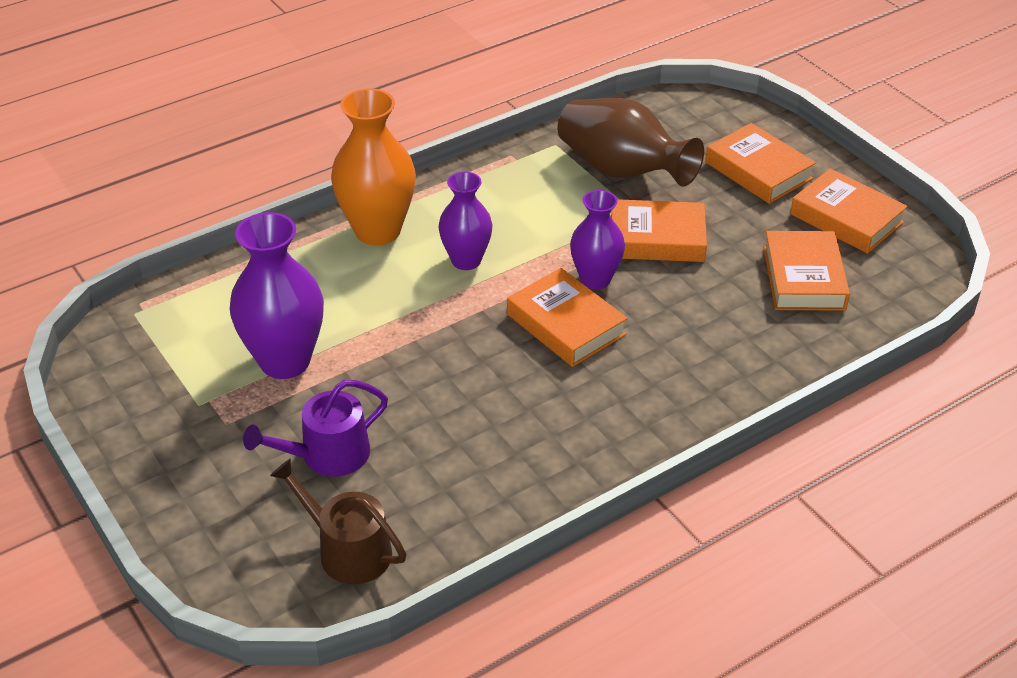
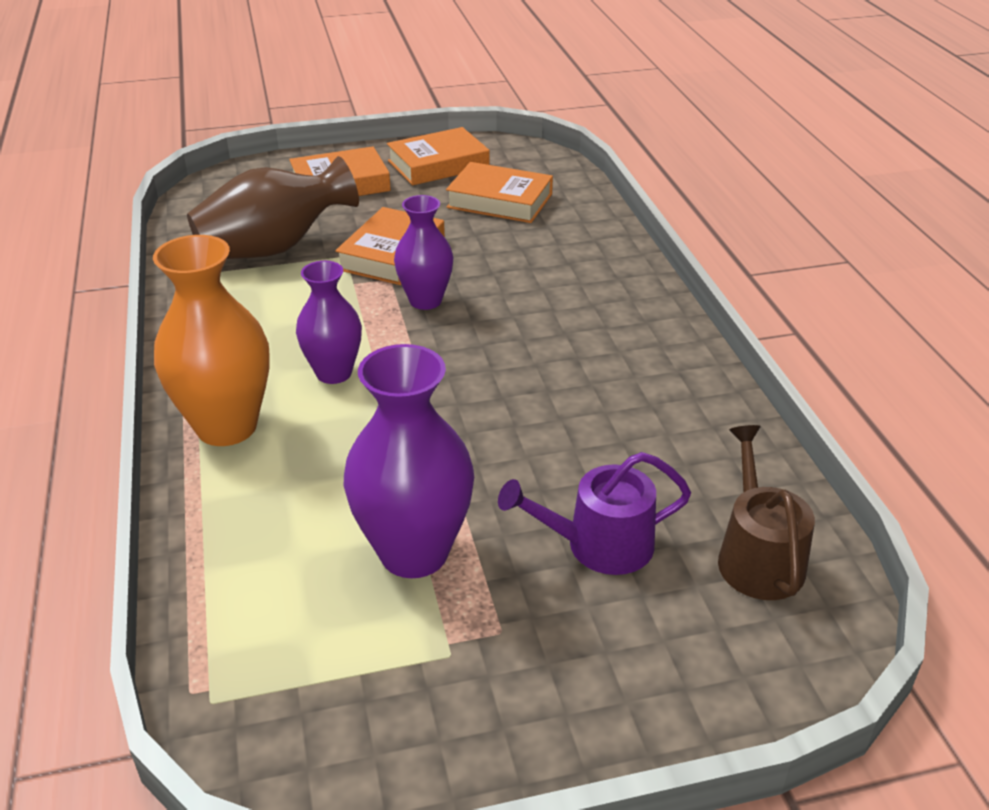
camera: 70 degrees left, 5 degrees down
(327, 455) = (599, 545): purple watering can -> purple watering can turned 90 degrees clockwise
(347, 550) = (757, 557): brown watering can -> brown watering can turned 120 degrees clockwise
(566, 324) = (480, 332): orange book -> none

